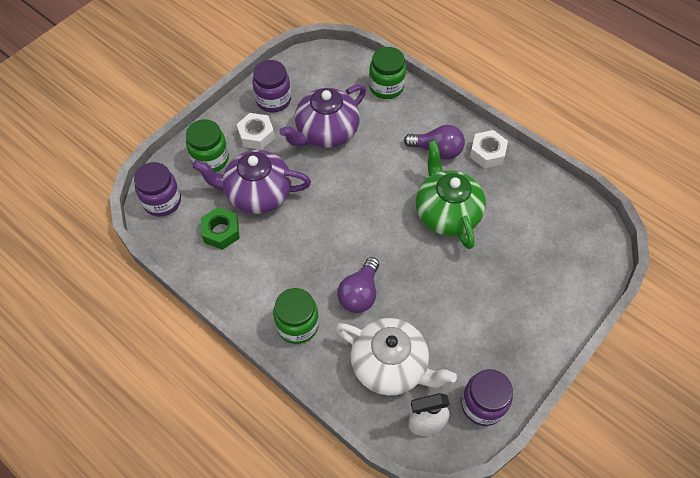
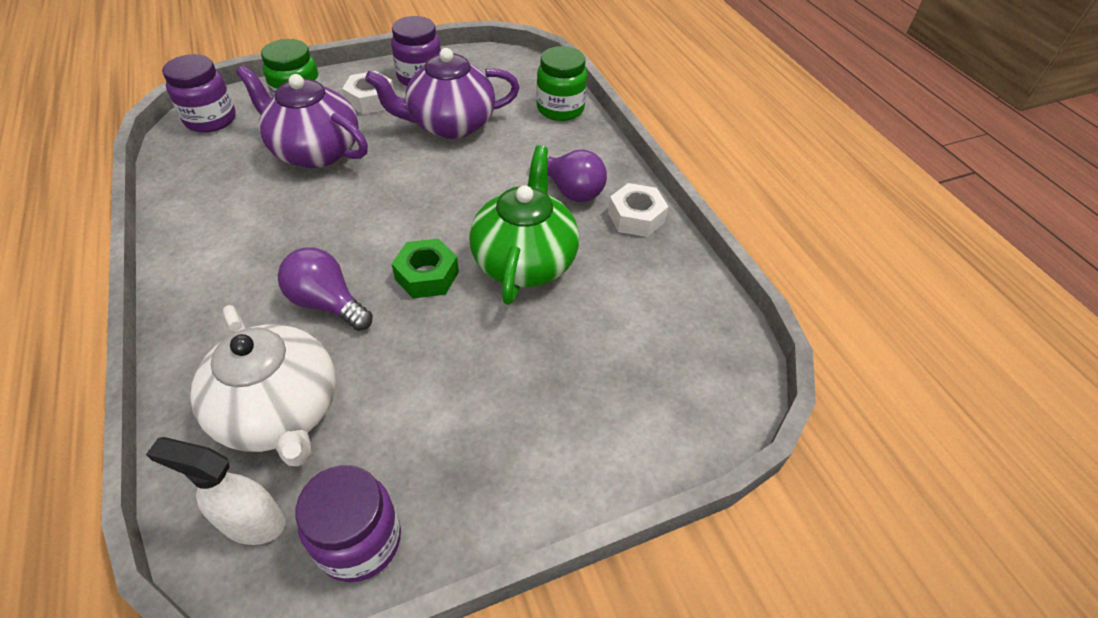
camera: 25 degrees right, 10 degrees down
(221, 232) = (238, 170): green nut -> green nut (427, 276)
(297, 325) = (216, 303): green jar -> none
(359, 294) = (327, 303): purple light bulb -> purple light bulb turned 75 degrees clockwise

